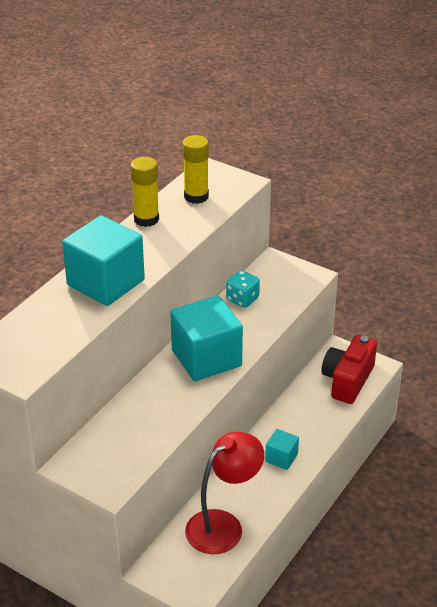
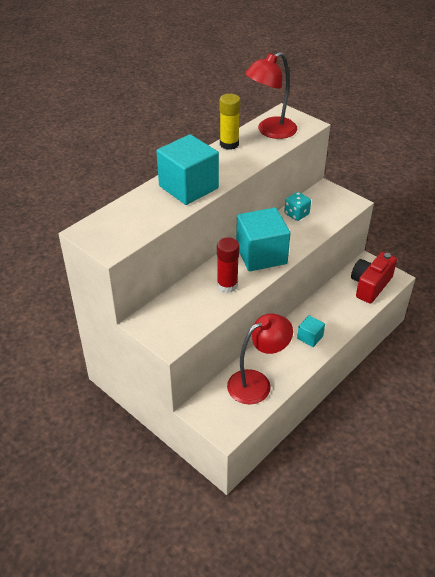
camera: 10 degrees right, 5 degrees up
(170, 403) = (227, 285): none -> red glue stick
(196, 196) = (270, 131): yellow glue stick -> red lamp

